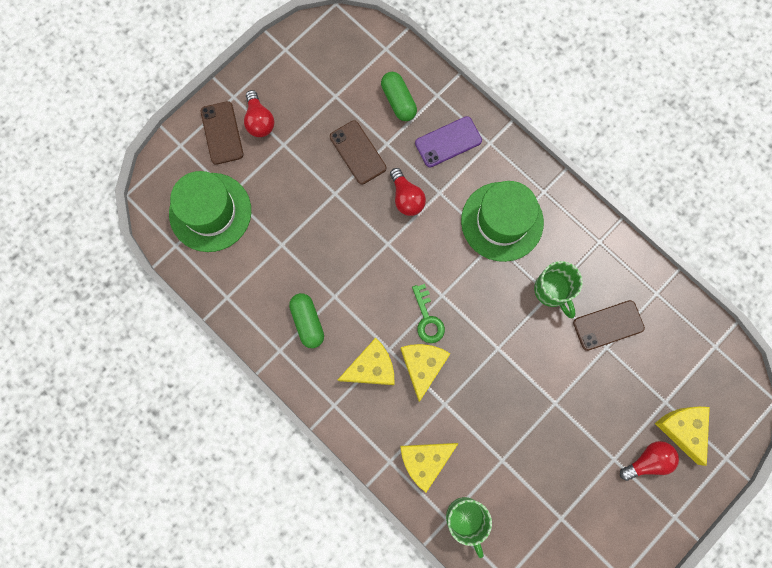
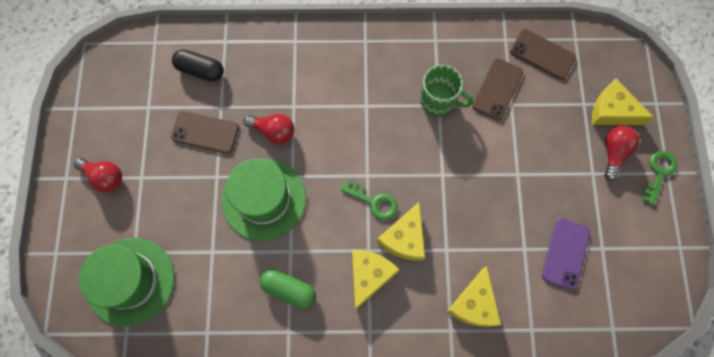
camera: 45 degrees left, 5 degrees down
(222, 133) = (82, 213): brown phone -> brown phone (542, 54)
(398, 101) = (200, 70): green capsule -> black capsule
(423, 366) = (404, 238): yellow cheese -> yellow cheese turned 120 degrees counterclockwise
(448, 142) = (265, 66): purple phone -> purple phone (565, 253)
(465, 518) = (542, 315): green mug -> none
(502, 221) = (357, 86): green hat -> green hat (264, 199)
(667, 510) = (658, 173): none -> green key

